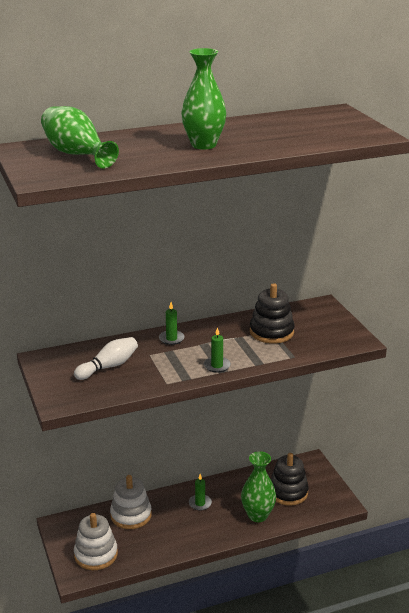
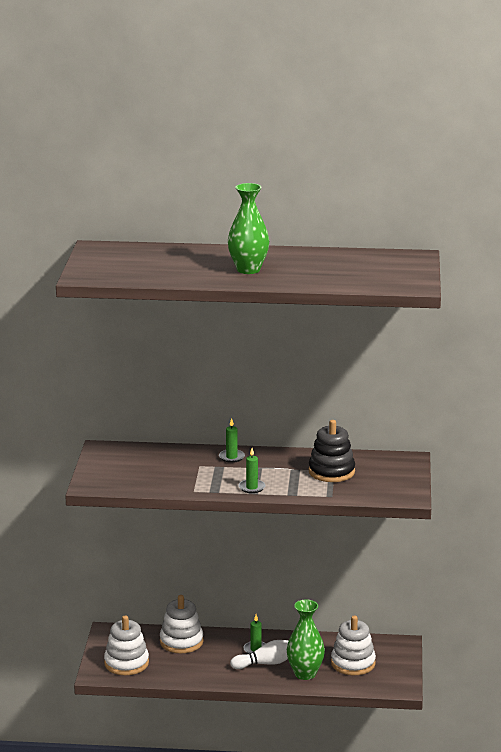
camera: 25 degrees right, 5 degrees down
(76, 154) = (134, 260): green vase -> none
(108, 366) = (155, 467): white bowling pin -> white bowling pin (266, 663)
(288, 492) = (353, 663): black stacking toy -> white stacking toy

